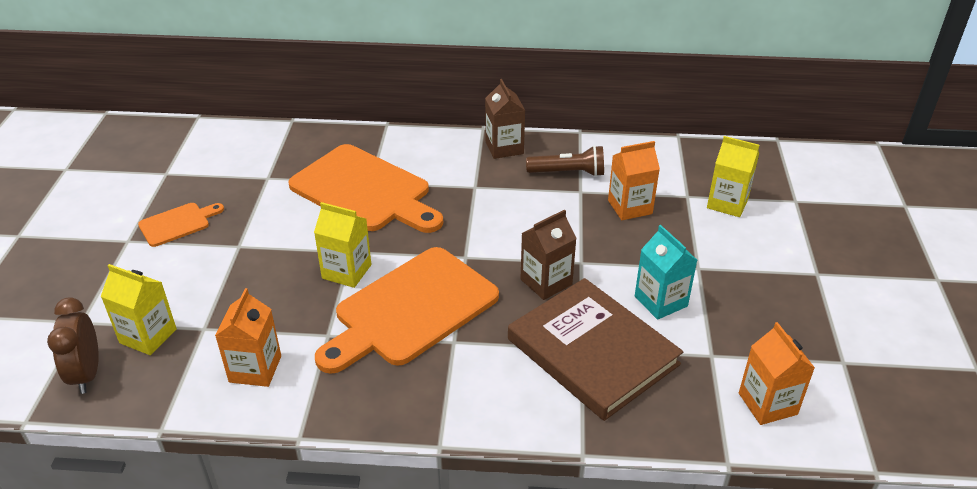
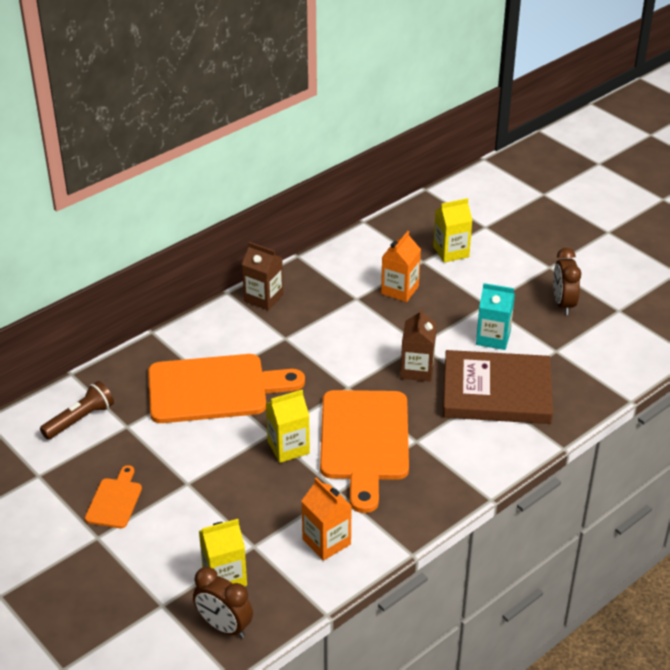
camera: 45 degrees left, 0 degrees up
(568, 173) = (331, 290): brown flashlight -> brown flashlight (80, 419)
(767, 404) = (612, 357): orange carton -> none
(783, 316) = (563, 304): none -> brown clock

